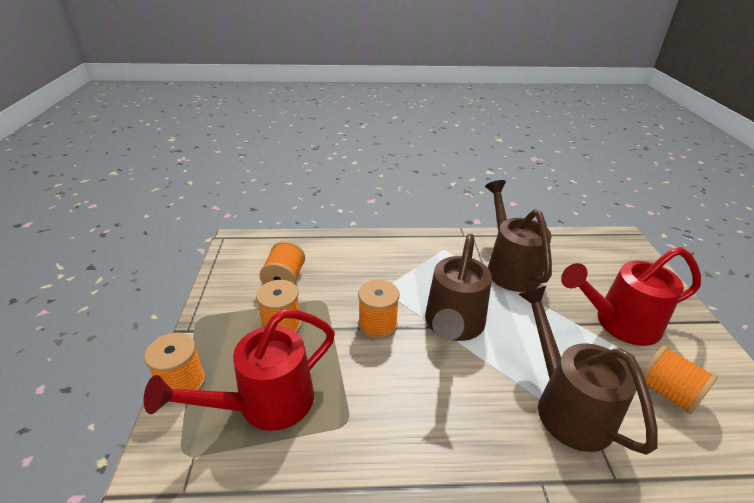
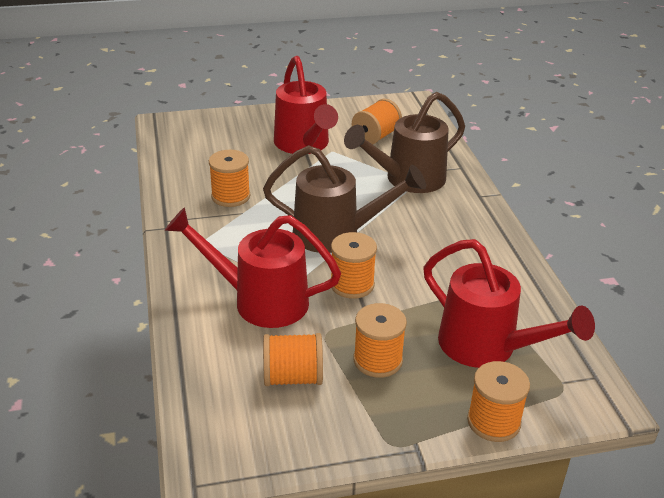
camera: 100 degrees left, 0 degrees up
(369, 272) = (260, 301): none -> red watering can
(510, 267) = (230, 196): brown watering can -> orange spool

